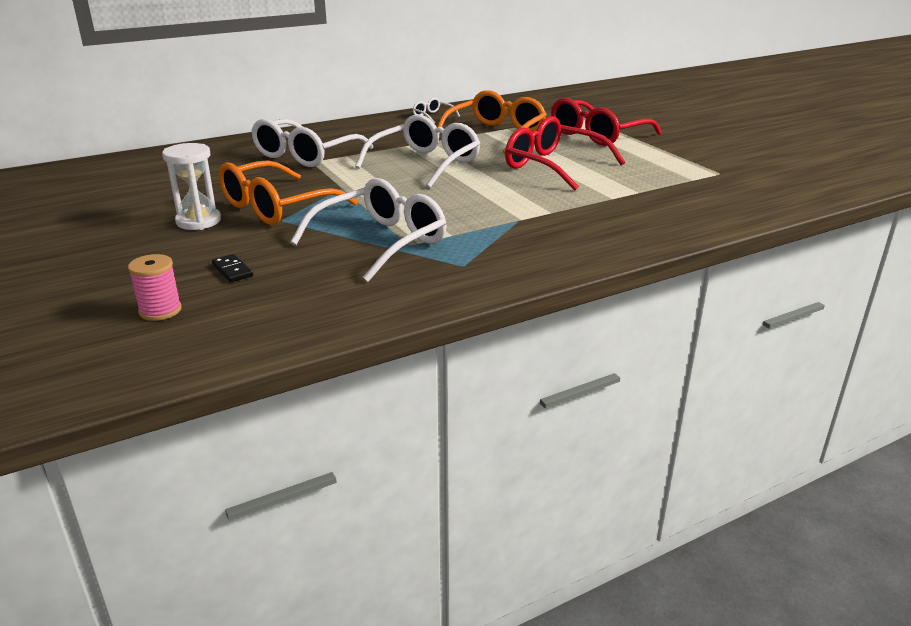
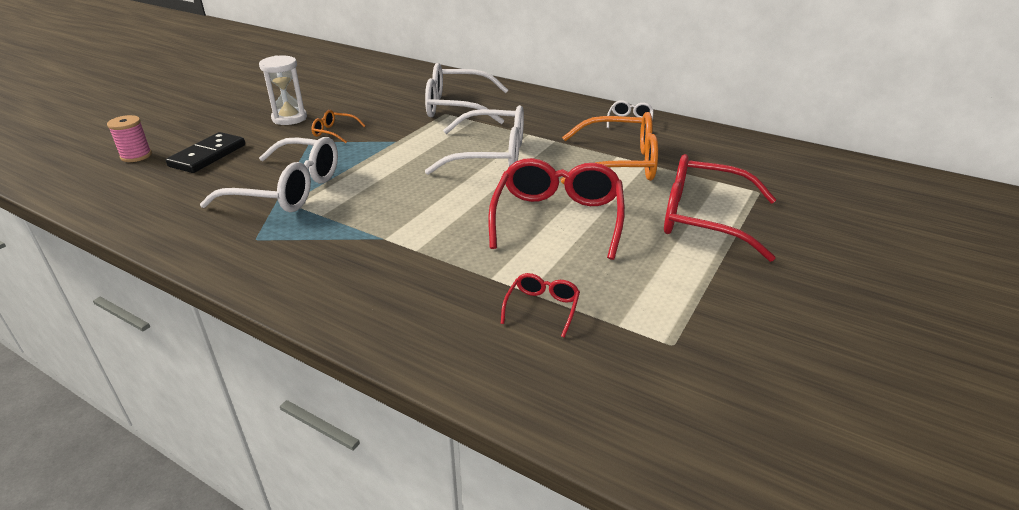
camera: 60 degrees right, 5 degrees up
(232, 270) = (208, 155): black domino -> black domino, size x1.86
(276, 207) = (334, 132): orange glasses -> orange glasses, size x0.46
(659, 192) = (542, 308): none -> red glasses

